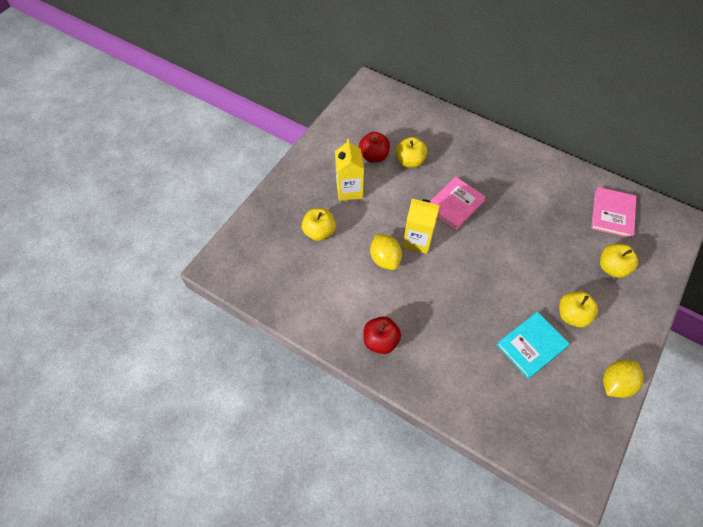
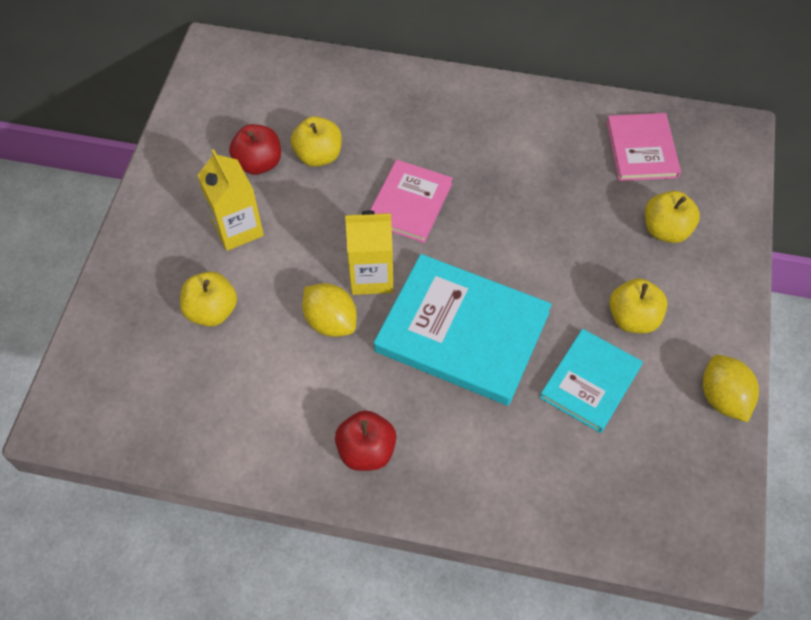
camera: 20 degrees left, 0 degrees up
(461, 290) = (462, 332): none -> turquoise book
(615, 384) = (722, 398): yellow lemon -> yellow lemon turned 45 degrees counterclockwise

